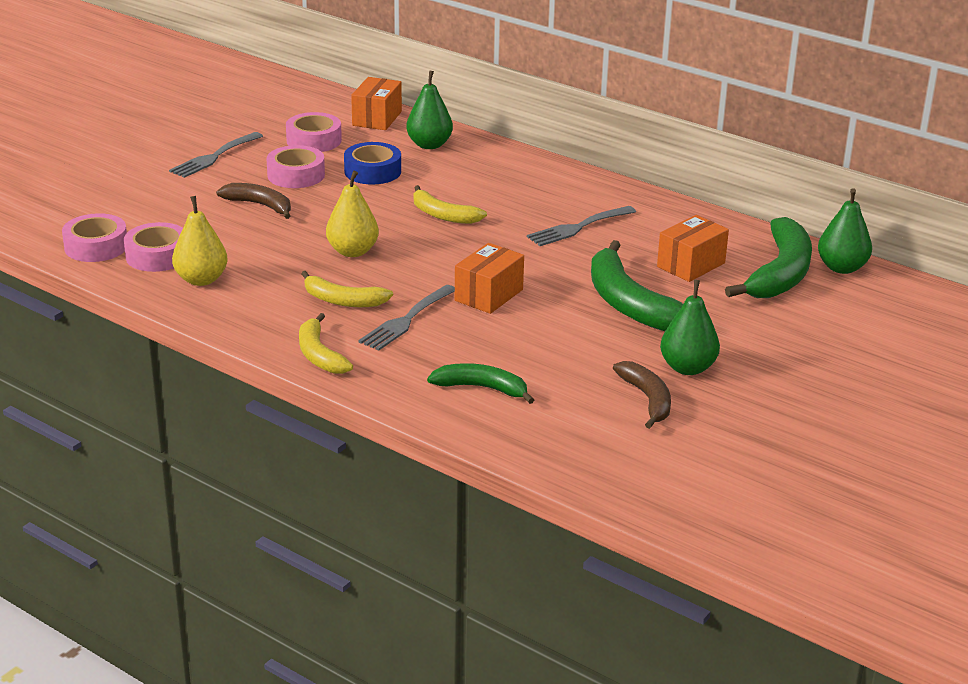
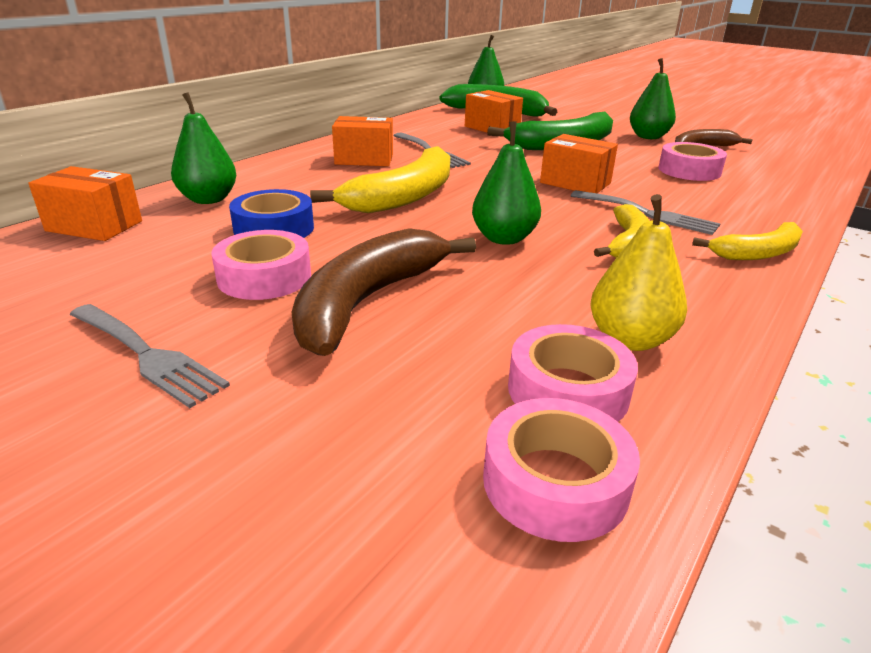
camera: 90 degrees left, 0 degrees up
(260, 205) = (367, 301): brown banana -> brown banana, size x1.69
(314, 140) = (140, 266): pink tape -> pink tape (689, 170)
(352, 251) = (504, 238): yellow pear -> green pear
(443, 215) = (404, 196): yellow banana -> yellow banana, size x1.69
(482, 388) = (742, 189): green banana -> none
(545, 196) = (364, 159): none -> orange box

